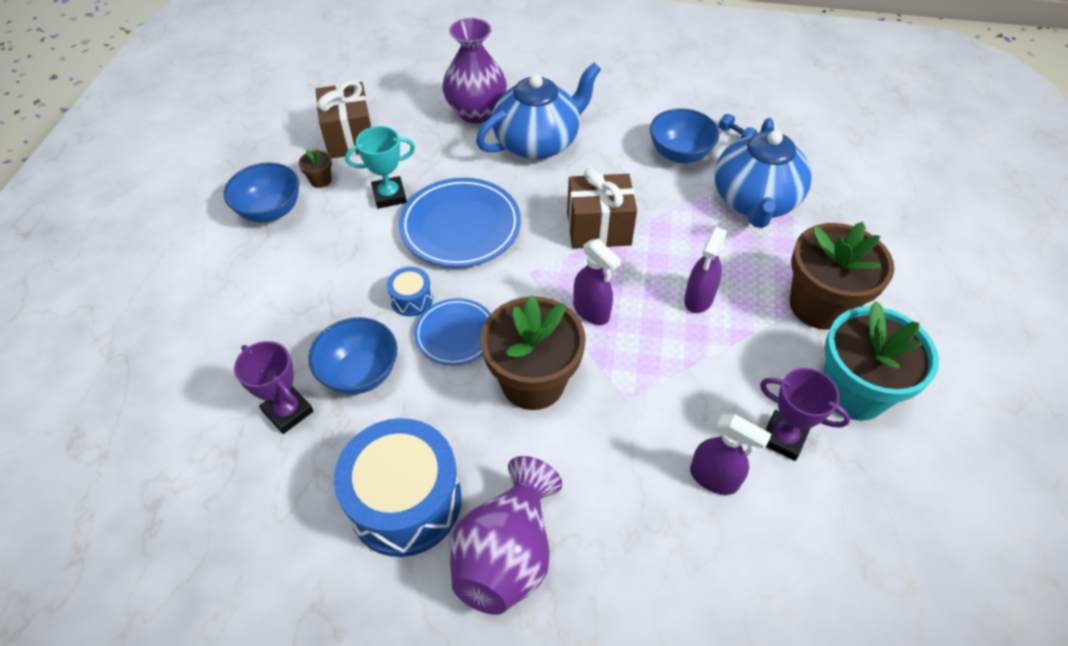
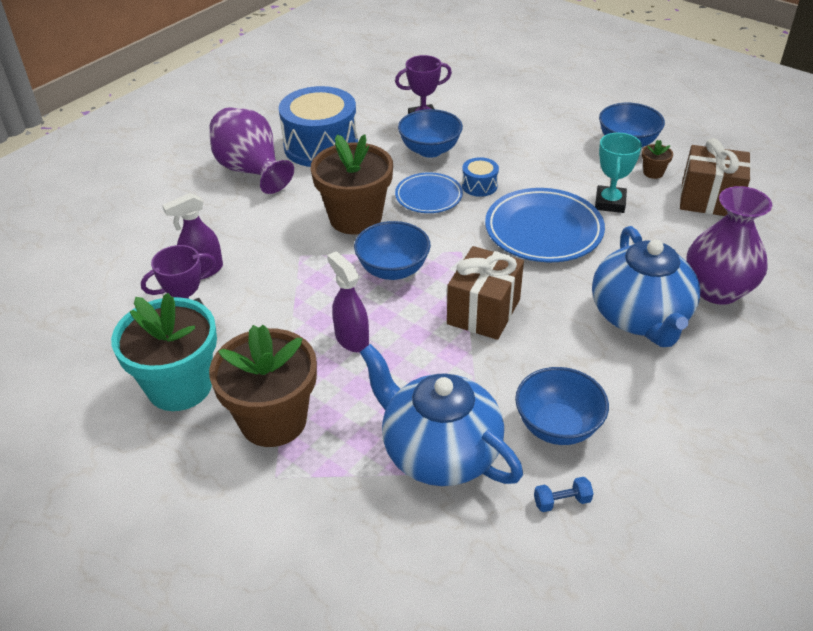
camera: 120 degrees right, 10 degrees down
(591, 311) = (393, 270): purple spray bottle -> blue bowl

